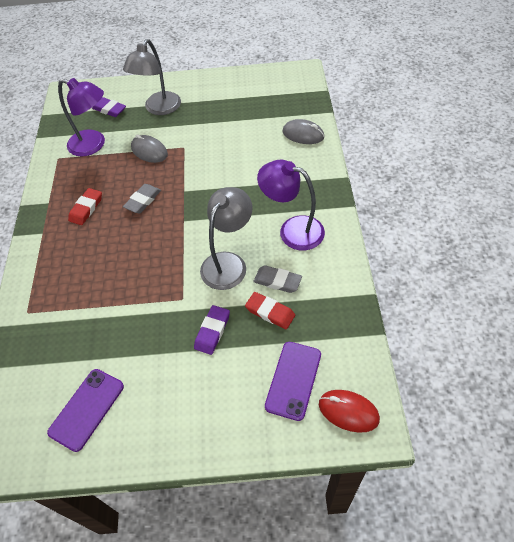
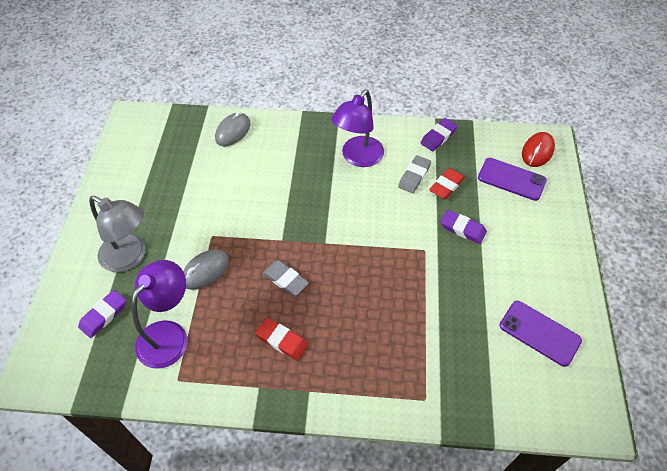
camera: 85 degrees left, 0 degrees up
(228, 263) = (387, 210): grey lamp -> none
(343, 299) = (438, 137): none -> purple eraser

